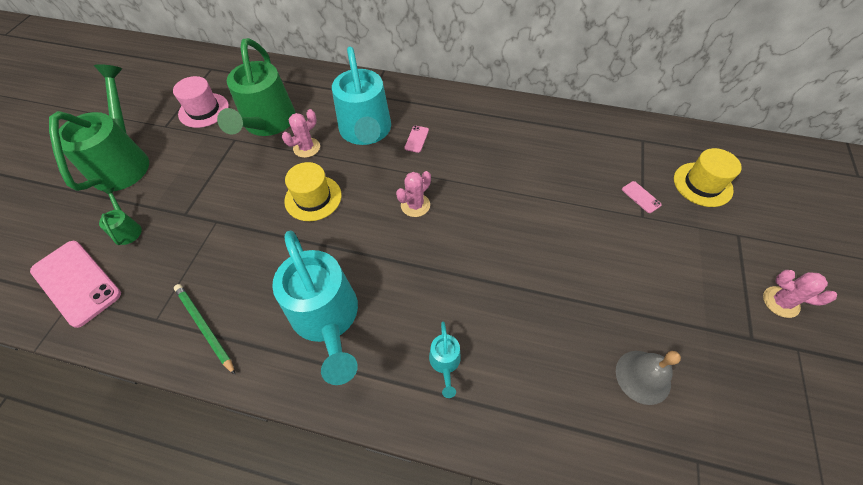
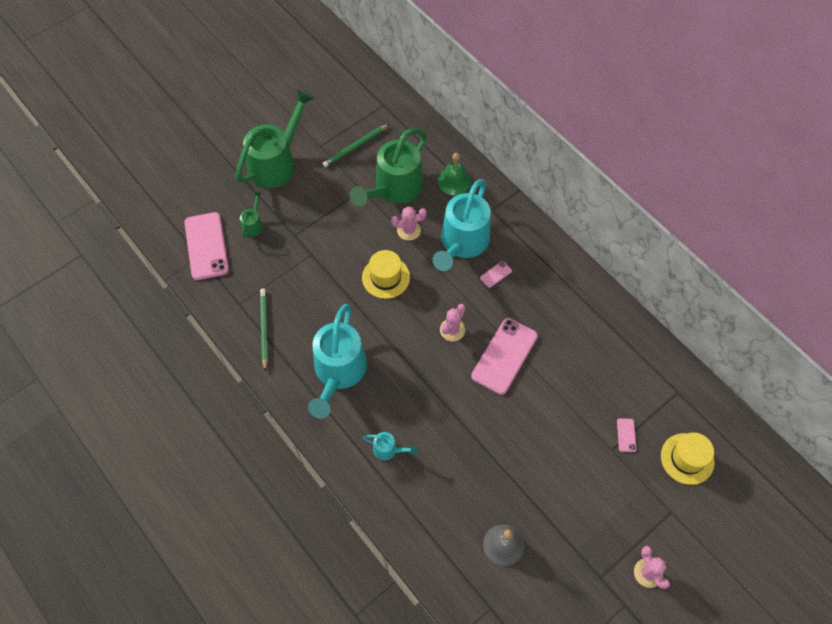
camera: 35 degrees right, 5 degrees up
(204, 110) = (355, 147): pink hat -> green pencil
(321, 91) = (454, 181): none -> green bell
(415, 205) = (452, 330): pink cactus -> pink cactus turned 45 degrees counterclockwise
(445, 363) = (389, 450): turquoise watering can -> turquoise watering can turned 105 degrees counterclockwise
(482, 198) = (504, 356): none -> pink phone

